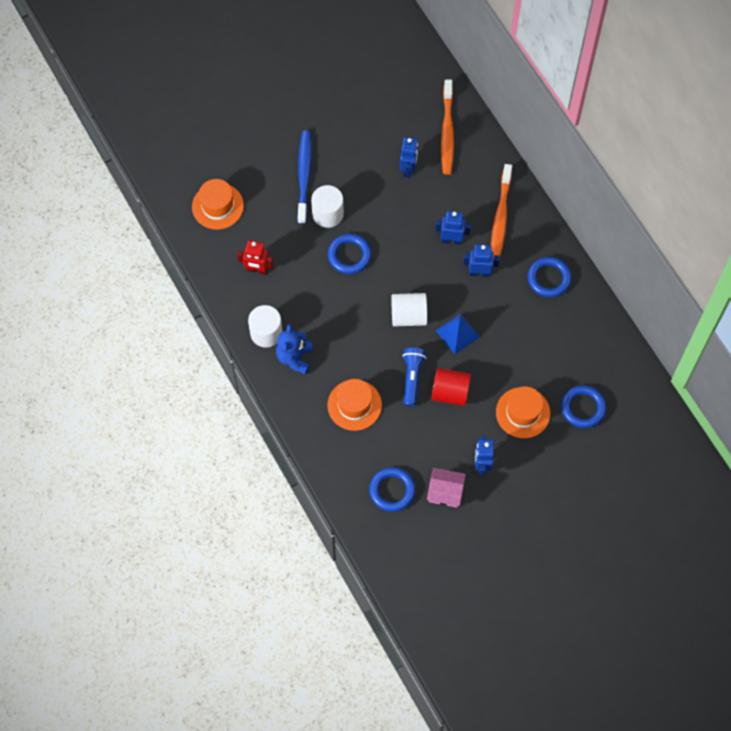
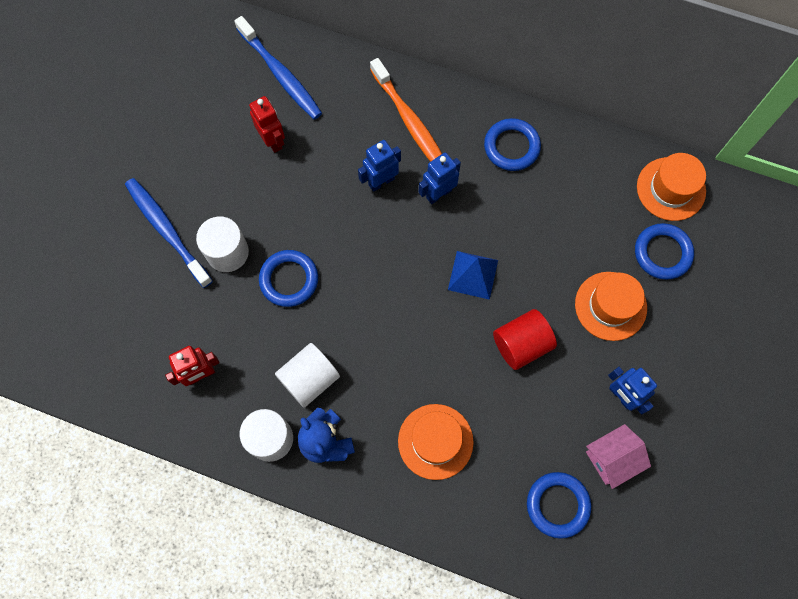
camera: 40 degrees left, 5 degrees up
(217, 206) = (96, 337): orange hat -> orange hat (671, 189)
(408, 169) = (273, 141): blue robot -> red robot
(408, 316) = (407, 296): white cylinder -> white cylinder (309, 379)
(412, 378) = (469, 360): blue flashlight -> none
(447, 132) = (280, 74): orange toothbrush -> blue toothbrush

